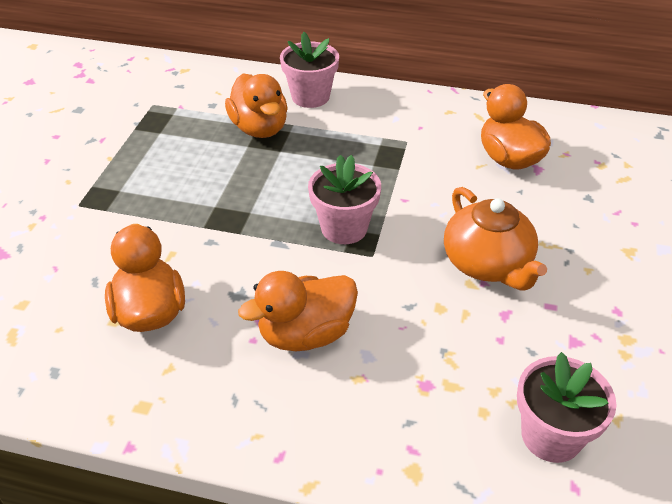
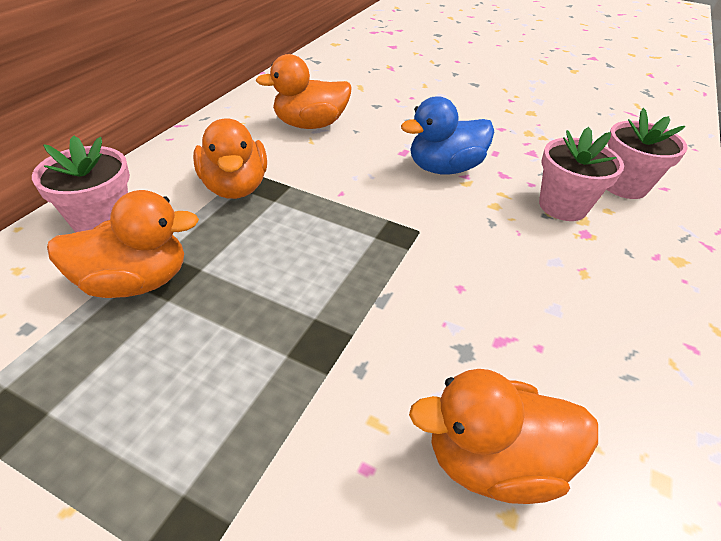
camera: 80 degrees left, 0 degrees up
(305, 334) = (530, 300): orange duck -> orange duck (235, 187)
(344, 228) = (372, 242): pink flower pot -> pink flower pot (562, 206)
(487, 264) = (444, 168): orange teapot -> blue duck

